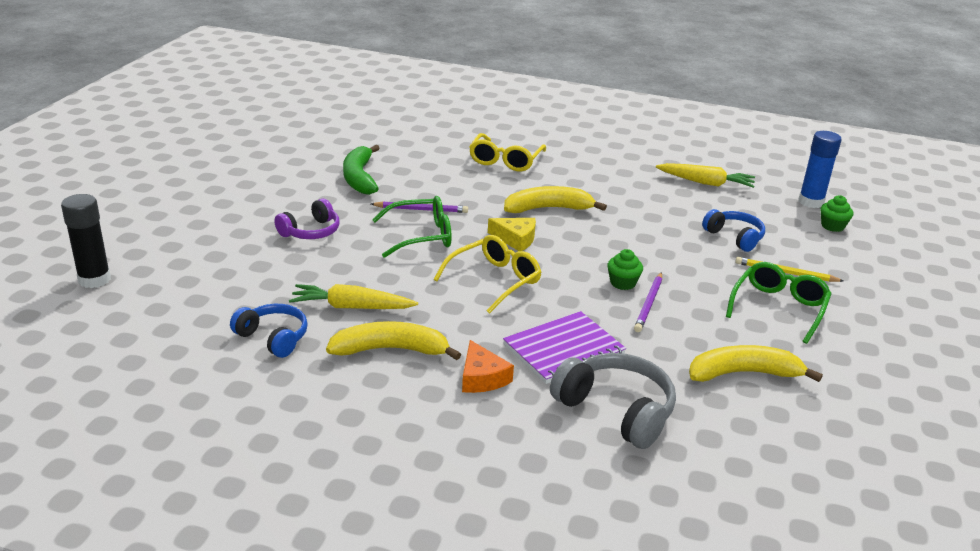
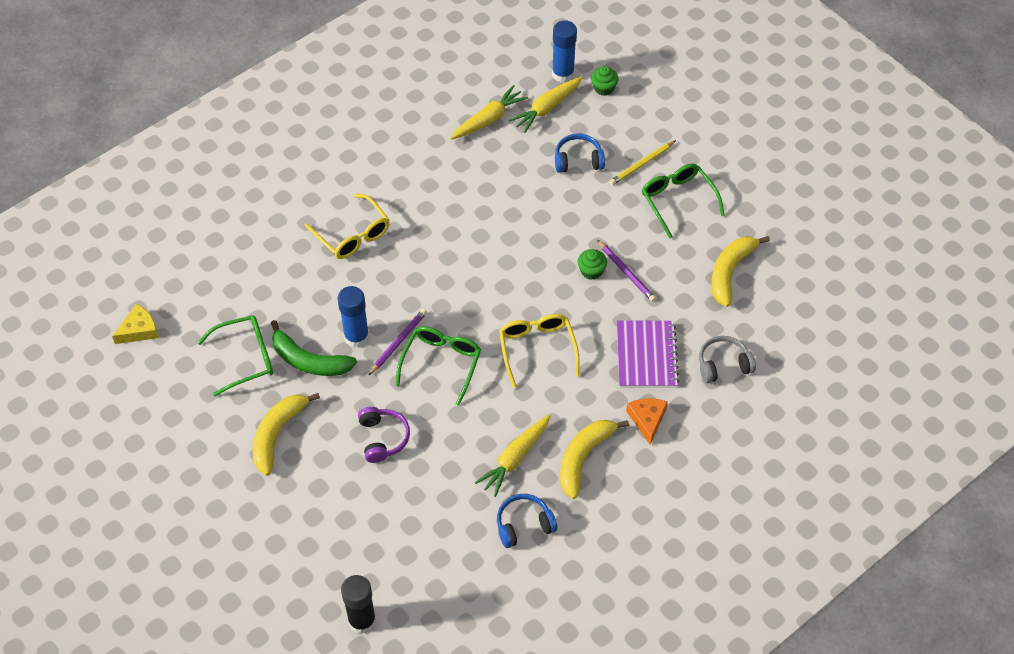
camera: 55 degrees left, 25 degrees up
(335, 153) = (245, 358): none -> green glasses
(406, 190) = (356, 337): none -> blue glue stick
(482, 377) = (647, 420): orange cheese -> orange cheese turned 105 degrees counterclockwise
(516, 239) = (488, 302): yellow cheese -> yellow cheese (139, 330)
(548, 208) = (456, 253): yellow banana -> yellow banana (277, 434)
(616, 410) = (723, 365): grey headphones -> grey headphones, size x0.66
(762, 205) = (546, 108): none -> yellow carrot

